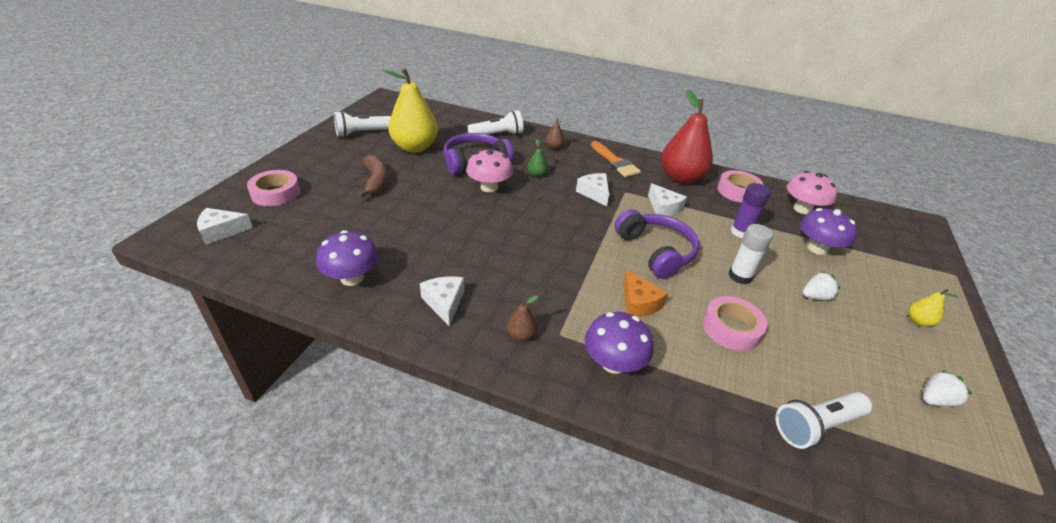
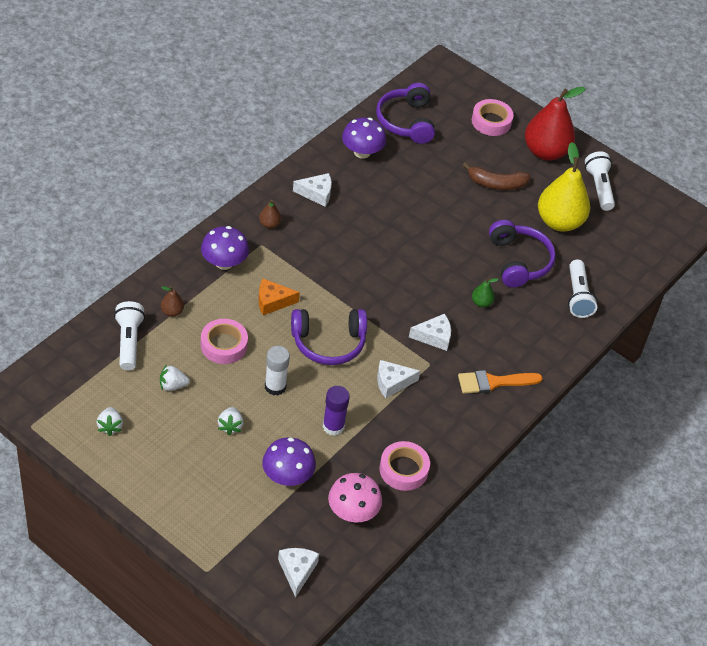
camera: 105 degrees right, 10 degrees up
(221, 231) = (442, 92): white cheese -> white cheese (297, 571)
(284, 251) = (406, 121): none -> purple headphones
(489, 187) = (466, 259): pink mushroom -> none
(554, 147) = (538, 338): brown pear -> brown pear (172, 312)
(681, 178) = (444, 428): red pear -> red pear (545, 152)
(824, 358) = (172, 385): none -> white strawberry
(918, 321) = (173, 482): yellow pear -> none

